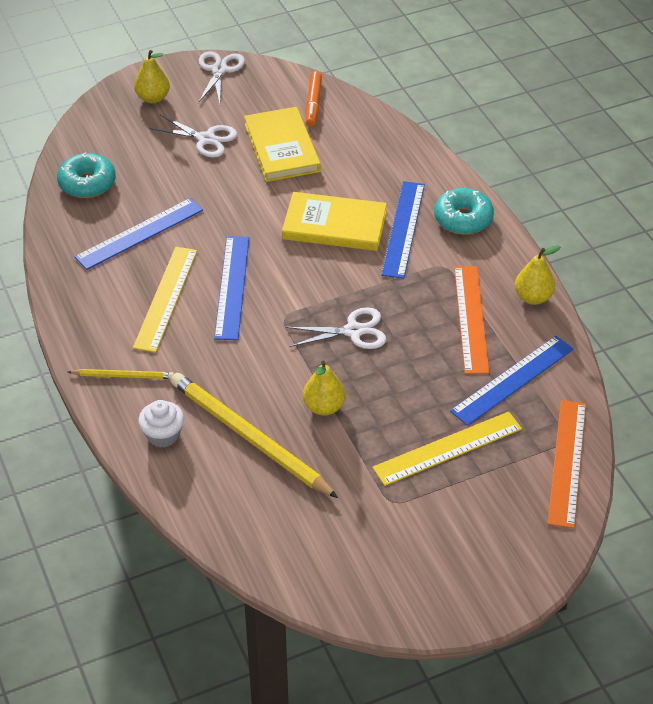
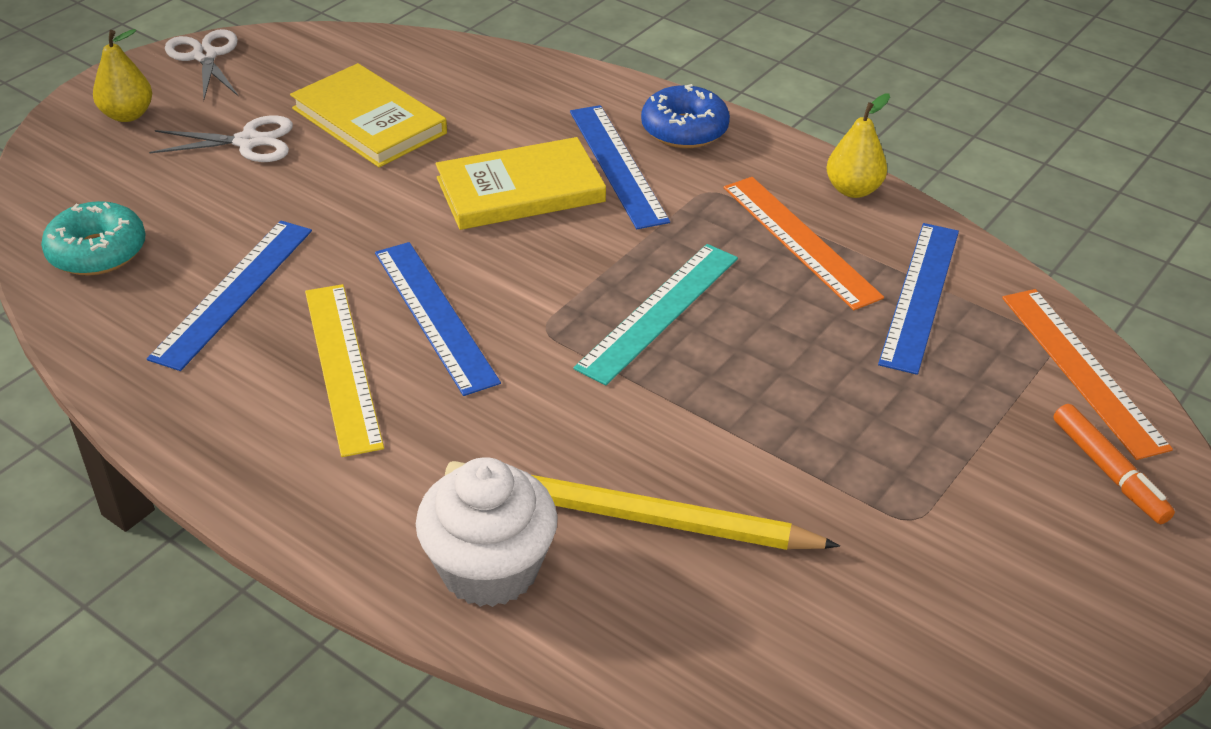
camera: 30 degrees left, 5 degrees down
(123, 376) = (356, 504): yellow pencil -> none
(163, 435) = (489, 568): white cupcake -> white cupcake, size x1.65
(313, 103) = (372, 58): orange marker -> orange marker (1109, 471)
(324, 407) = (703, 427): yellow pear -> none
(353, 331) = (658, 311): white scissors -> turquoise ruler
(448, 448) = (920, 415): yellow ruler -> none
(463, 219) = (684, 129): turquoise donut -> blue donut

